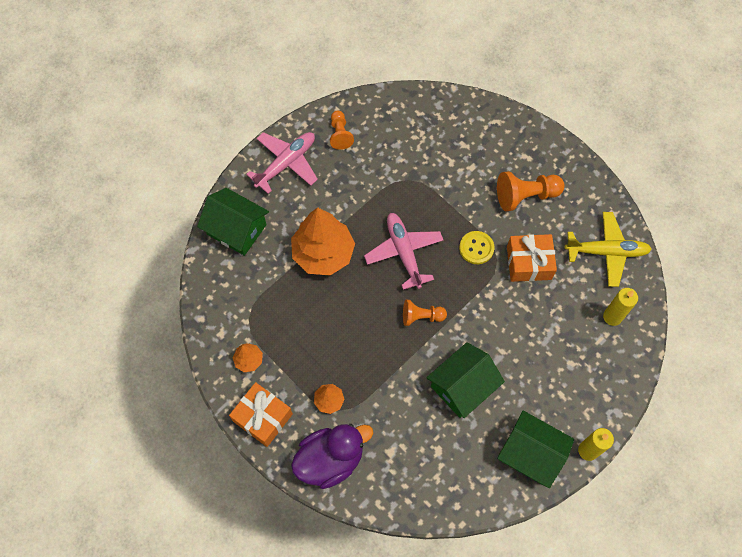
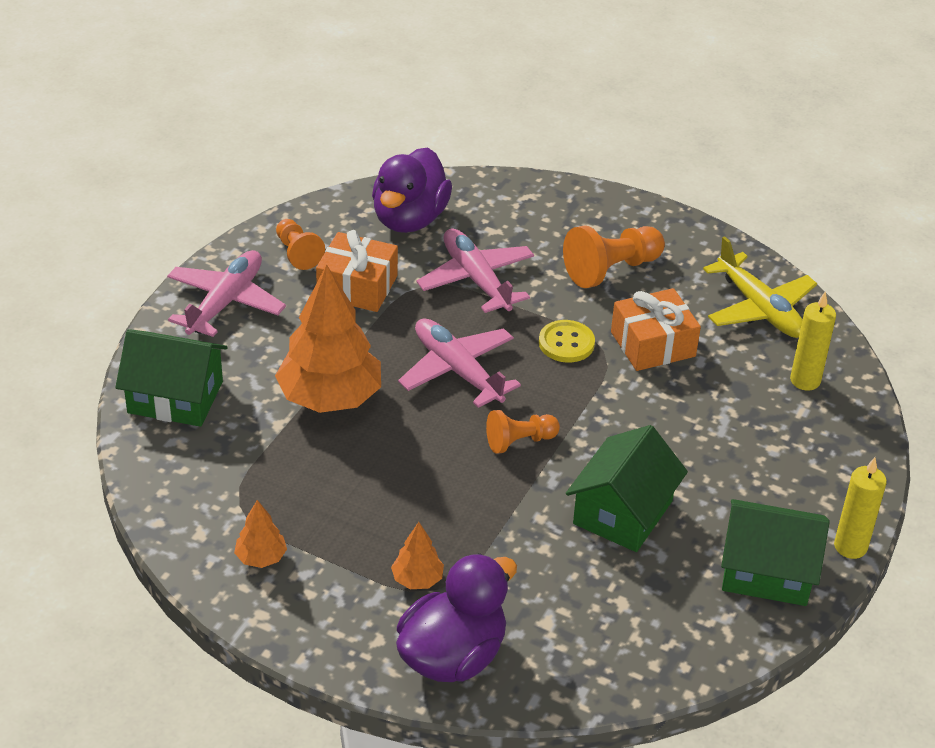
camera: 20 degrees left, 25 degrees down
(262, 417) = (315, 627): orange gift -> orange gift (357, 286)
(416, 123) = (409, 219): none -> purple duck
(439, 183) = (476, 279): none -> pink plane
(607, 252) = (759, 309): yellow plane -> yellow plane turned 75 degrees clockwise

